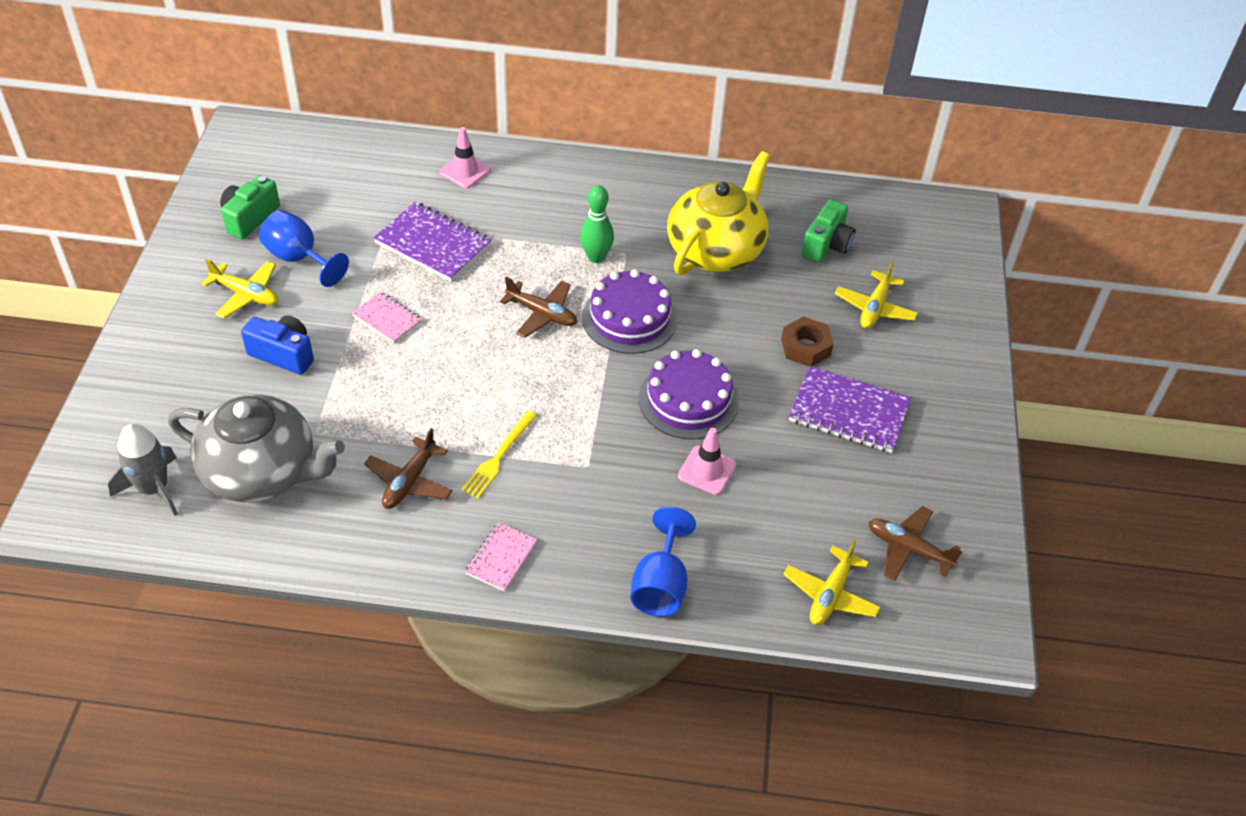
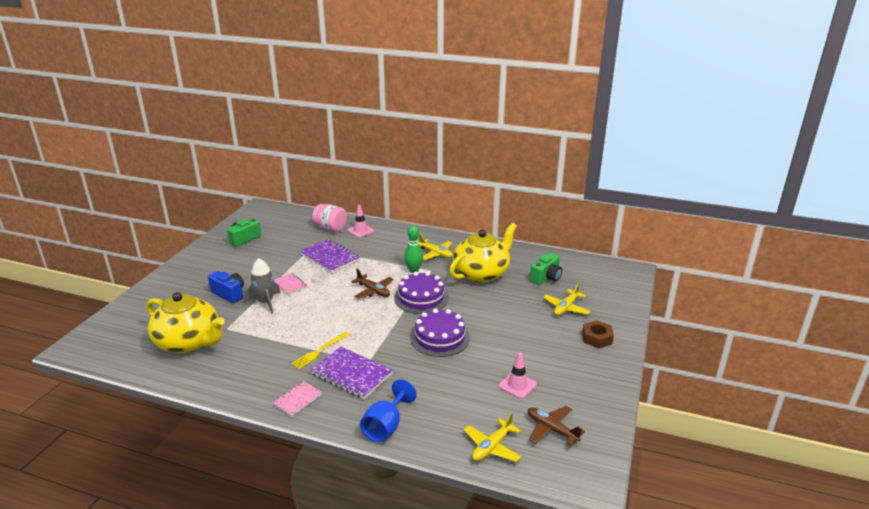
camera: 15 degrees right, 20 degrees down
(154, 488) = (129, 343): grey rocket -> grey rocket (265, 302)
(246, 295) = (224, 268): yellow plane -> yellow plane (435, 254)
(262, 472) = (189, 342): grey teapot -> yellow teapot
(299, 258) = (259, 256): blue goblet -> none
(405, 170) = (330, 228): none -> pink jar
(409, 481) = (265, 356): brown plane -> none
(707, 470) = (437, 372): pink traffic cone -> pink traffic cone (517, 385)
(805, 347) = (518, 321): brown nut -> brown nut (597, 338)
(848, 412) = (534, 354): purple notebook -> purple notebook (351, 374)

